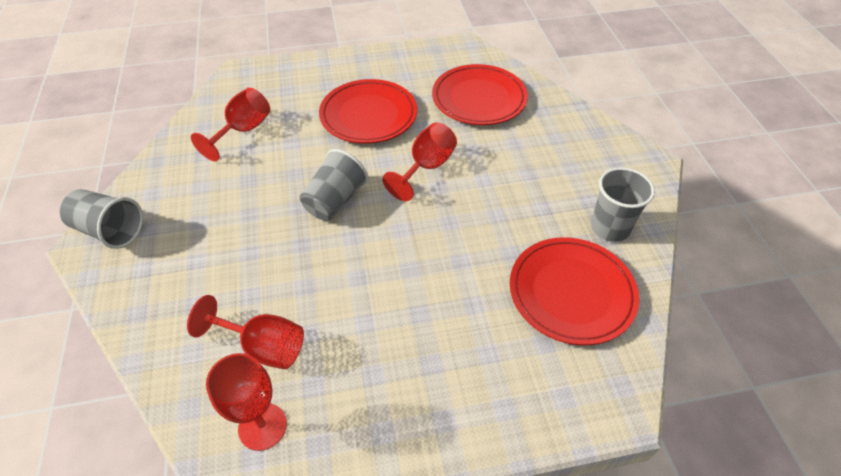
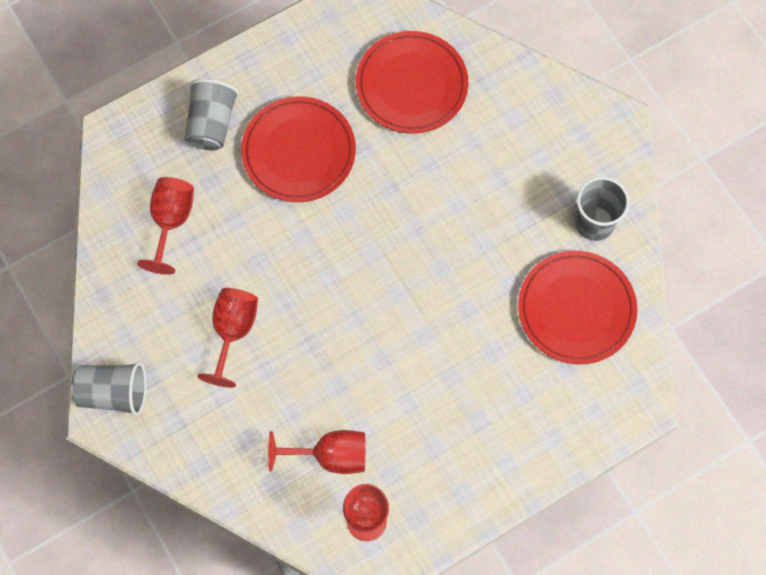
camera: 20 degrees left, 20 degrees up
(335, 201) = (318, 281): grey cup -> grey cup (211, 124)
(426, 167) = (392, 206): red goblet -> red goblet (233, 332)

